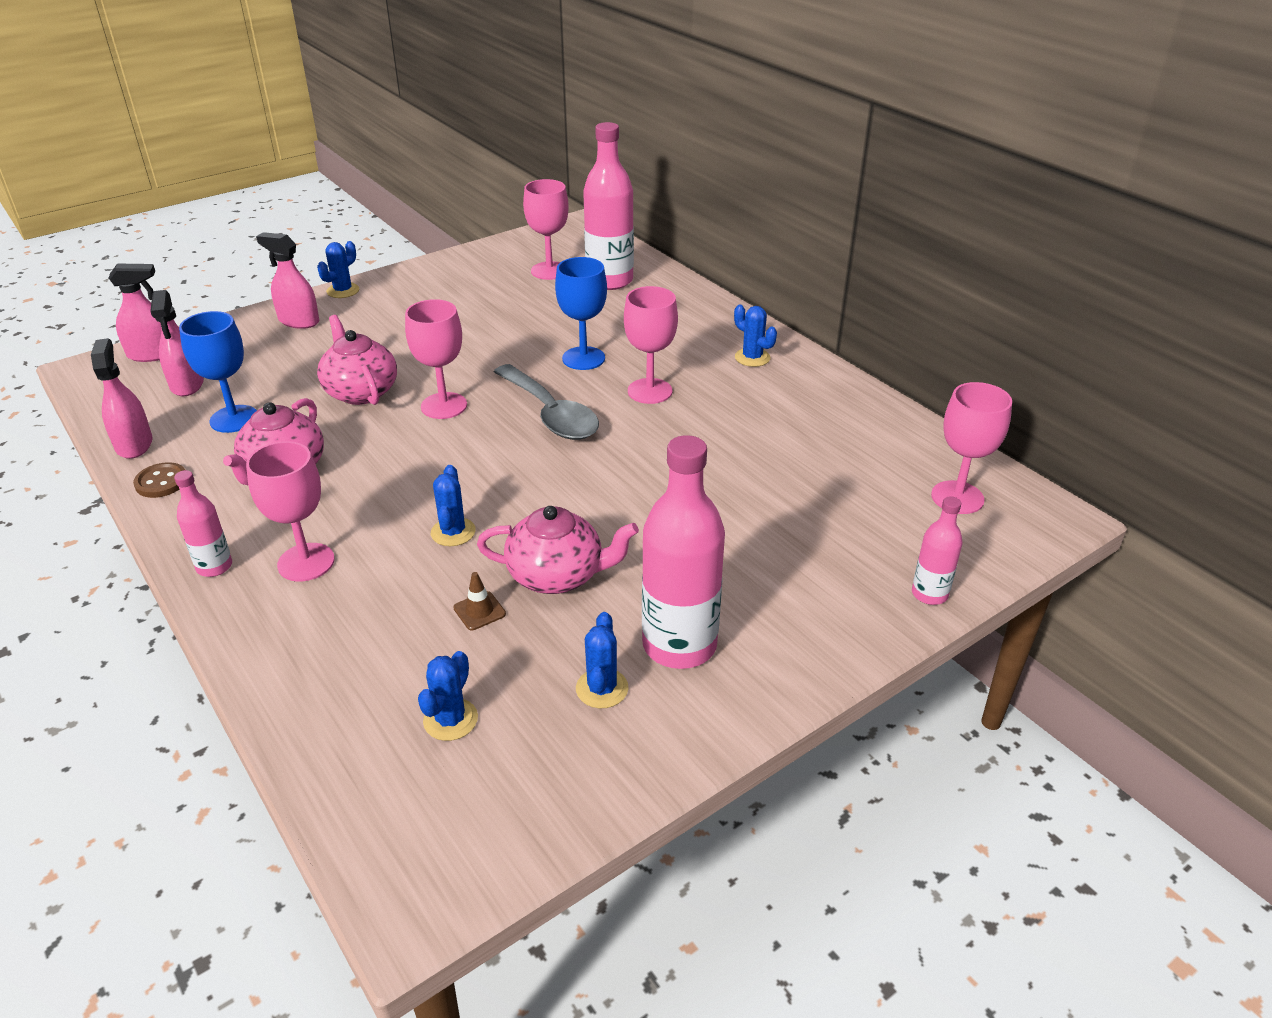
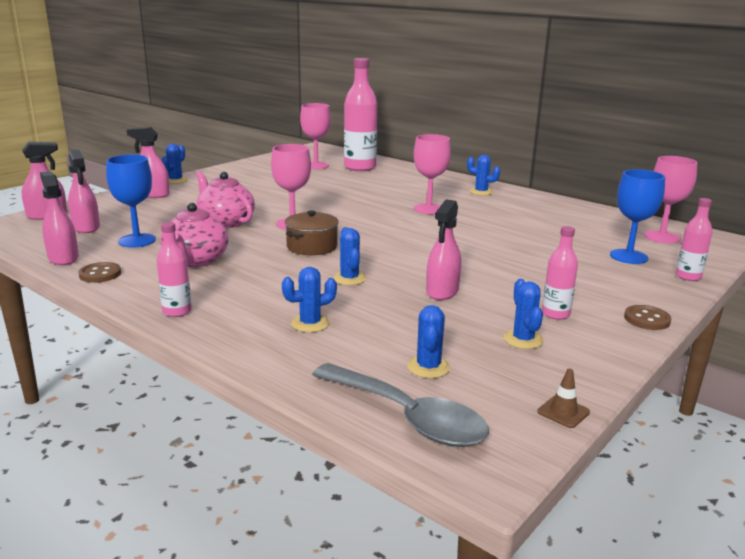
camera: 15 degrees left, 15 degrees down
(306, 562) = (249, 302): pink goblet -> none
(356, 614) = (310, 323): none -> blue cactus
(442, 458) = (312, 246): none -> brown pot
(479, 611) = (402, 313): brown traffic cone -> brown traffic cone (563, 412)
(551, 414) = (371, 222): grey spoon -> grey spoon (407, 417)
(557, 575) = (442, 291): pink teapot -> pink spray bottle
(583, 358) = (372, 198): blue goblet -> blue goblet (628, 256)
(679, 645) = (555, 314): pink bottle -> pink bottle, size x0.51
(799, 676) = (647, 319): none -> brown button

